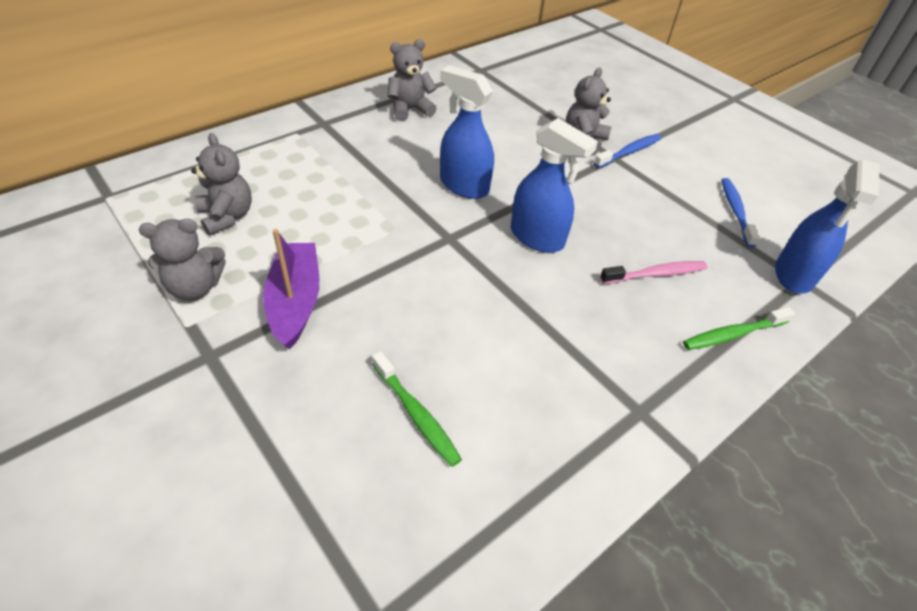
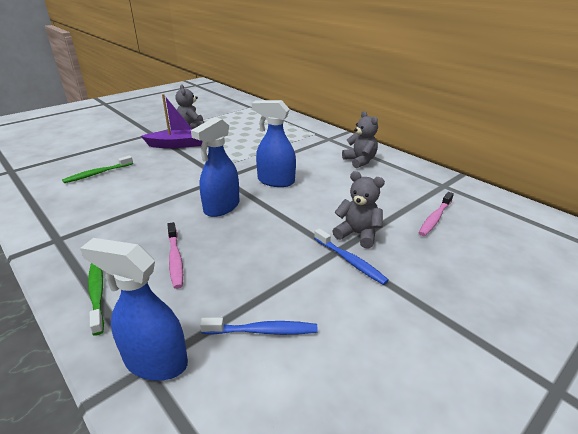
camera: 90 degrees right, 15 degrees down
(227, 216) = (239, 127): grey teddy bear -> none
(464, 186) = (275, 181): blue spray bottle -> blue spray bottle turned 105 degrees counterclockwise
(548, 91) = (435, 218): none -> pink toothbrush

